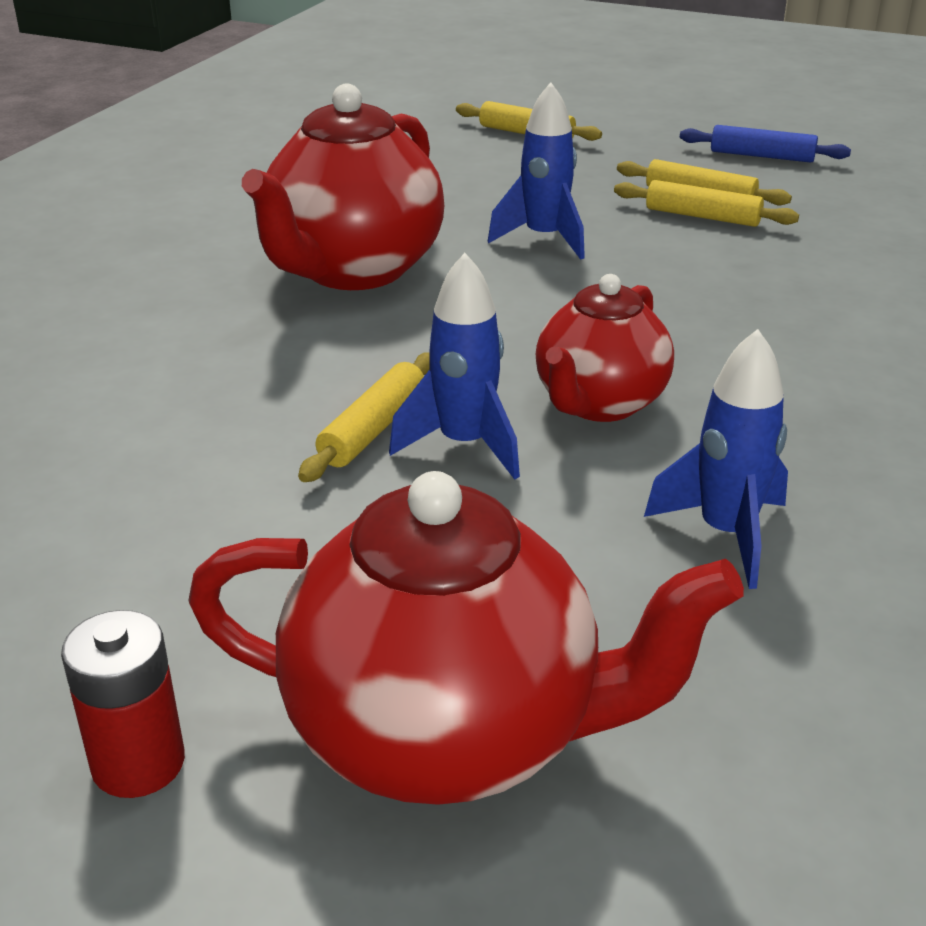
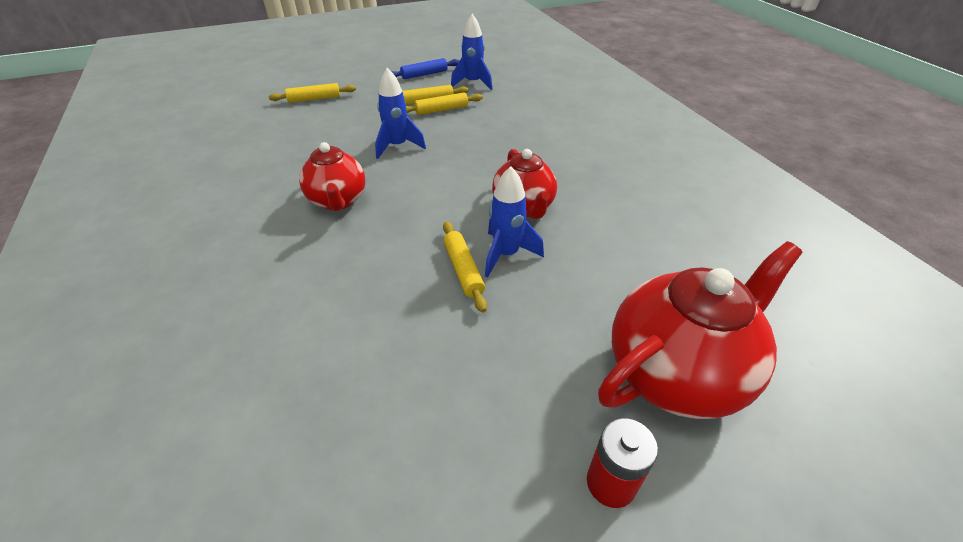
camera: 45 degrees left, 10 degrees up
(353, 270) = (338, 201): red teapot -> red teapot, size x0.63
(726, 534) = (631, 234): blue rocket -> blue rocket (473, 83)

